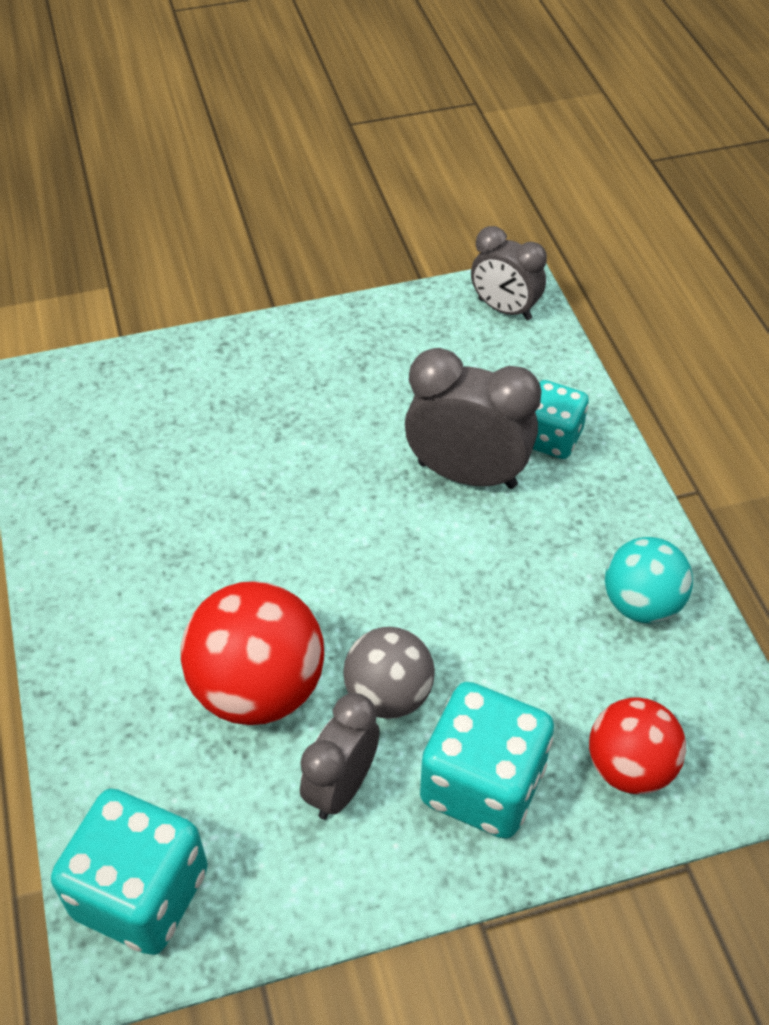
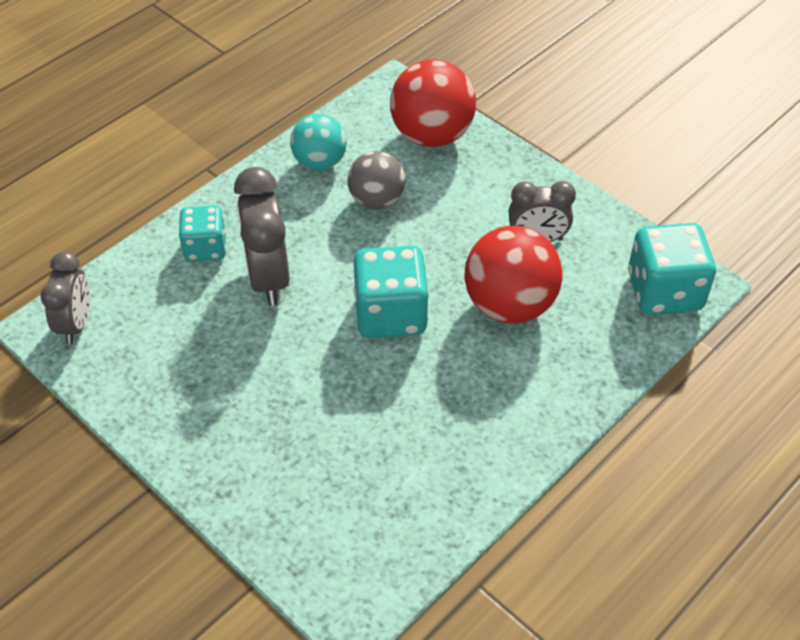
camera: 120 degrees left, 0 degrees up
(388, 695) = (466, 245): grey ball -> grey ball (376, 200)
(482, 784) = (488, 185): turquoise dice -> turquoise dice (390, 314)
(629, 767) = (432, 135): red ball -> red ball, size x1.55

